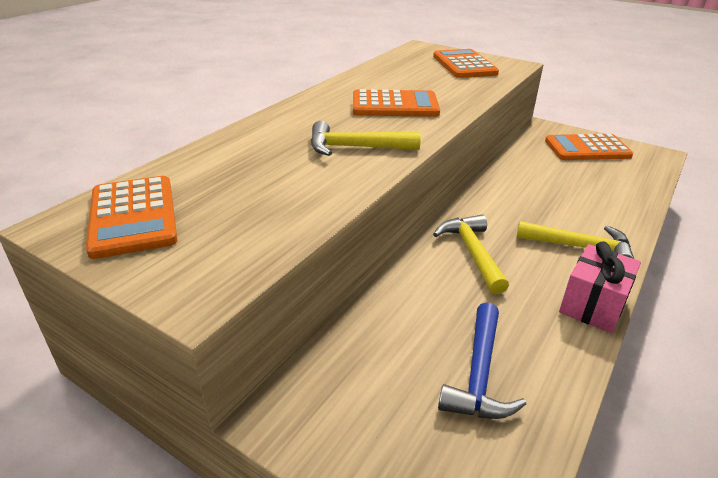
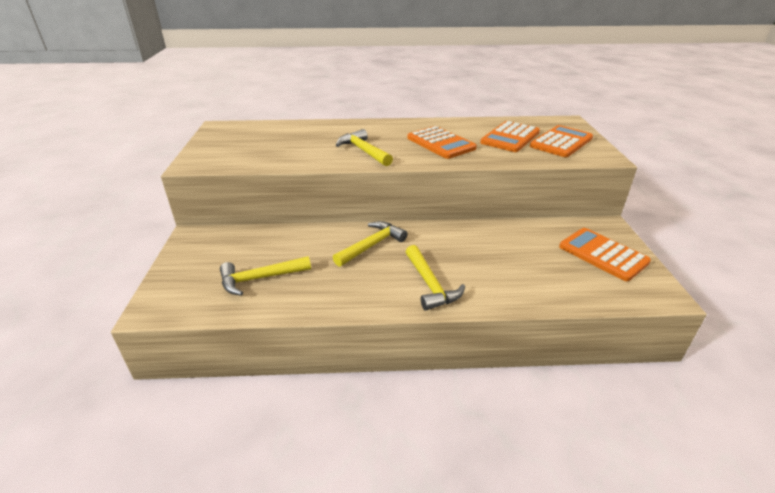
camera: 55 degrees right, 0 degrees up
(133, 216) = (237, 134): orange calculator -> orange calculator (510, 137)
(479, 374) = (260, 279): blue hammer -> yellow hammer
(593, 305) = (363, 304): pink gift -> none

